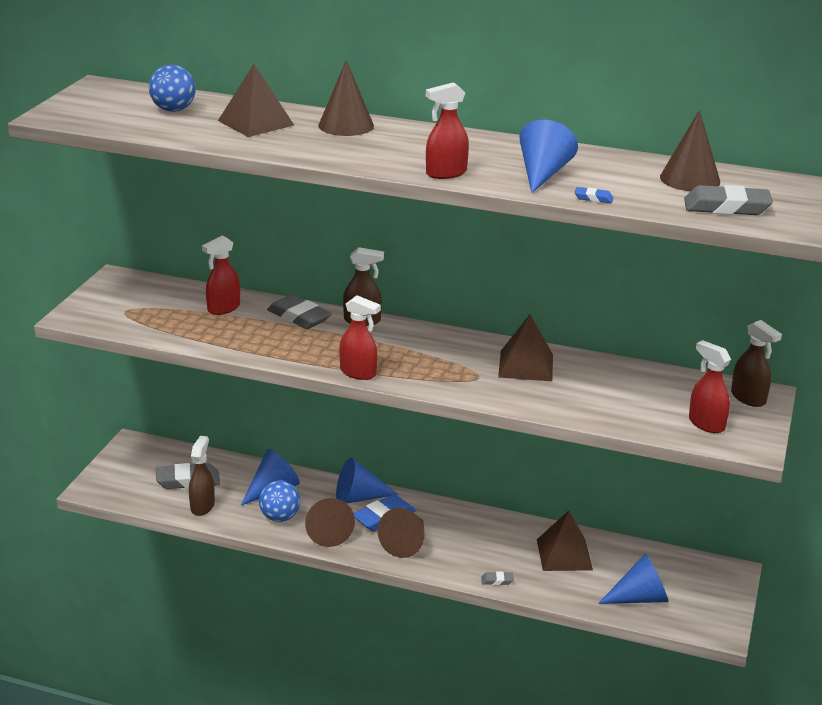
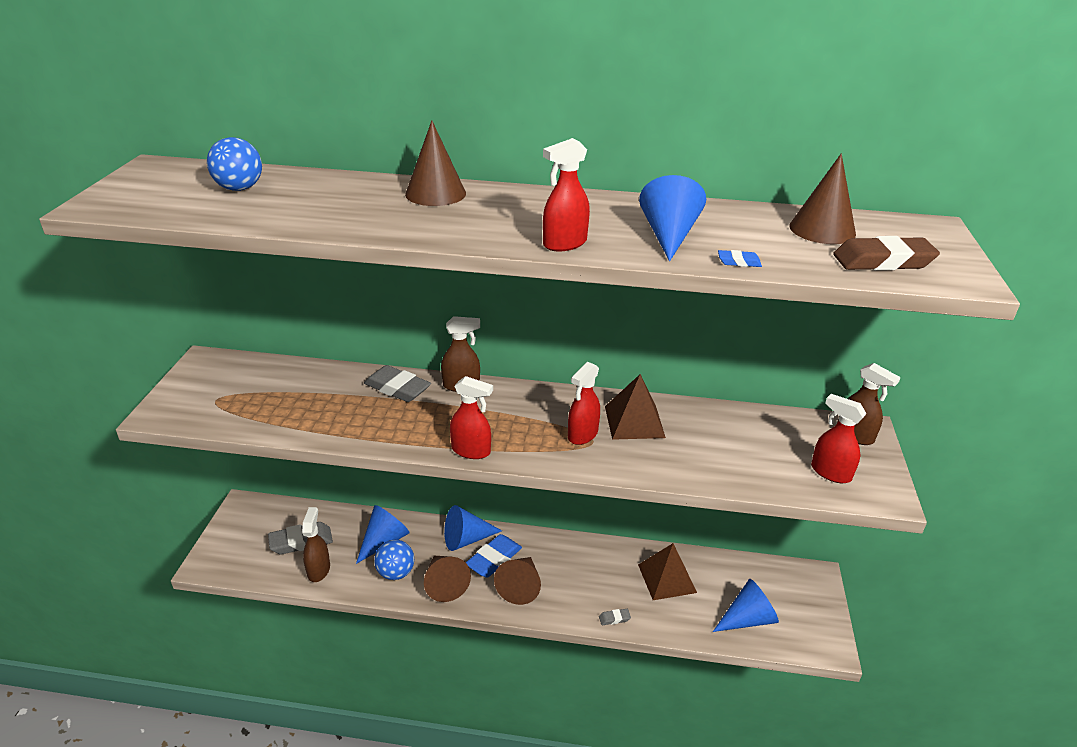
camera: 10 degrees left, 5 degrees up
(223, 308) = (319, 386): red spray bottle -> red spray bottle (582, 435)
(256, 123) = (335, 197): brown pyramid -> none
(726, 207) = (883, 261): grey eraser -> brown eraser

